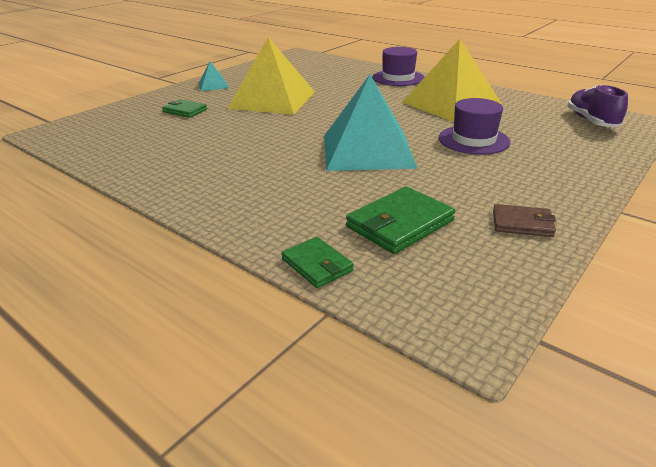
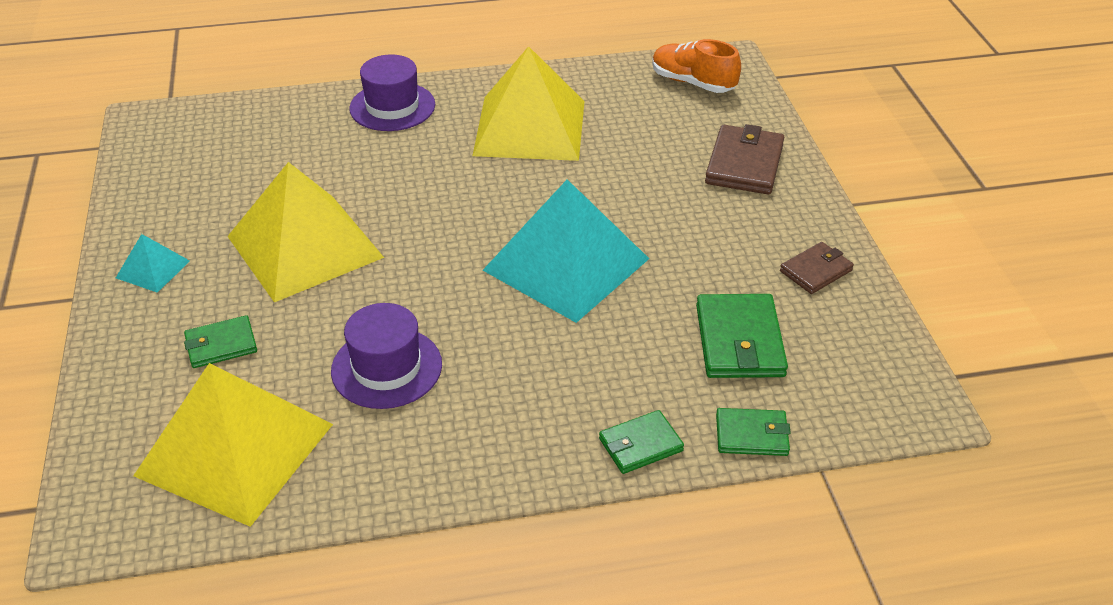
camera: 50 degrees left, 10 degrees up
(121, 137) = (235, 449): none -> yellow pyramid
(252, 229) = (640, 445): none -> green wallet
(473, 140) = (636, 180): purple hat -> purple hat (386, 368)
(563, 161) = (744, 164): none -> brown wallet
(591, 121) = (692, 83): purple shoe -> orange shoe

